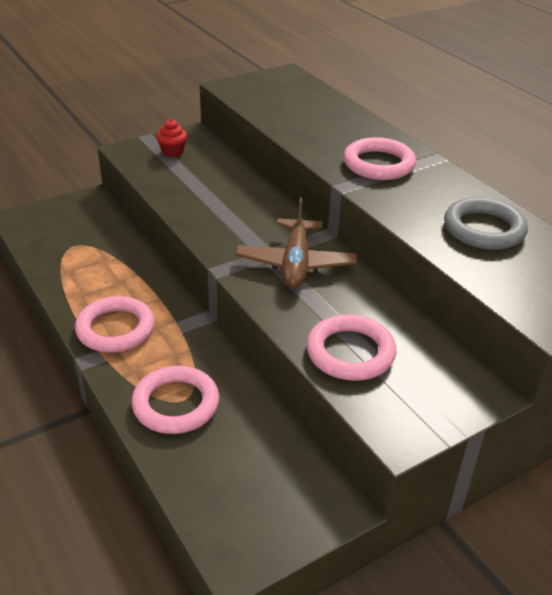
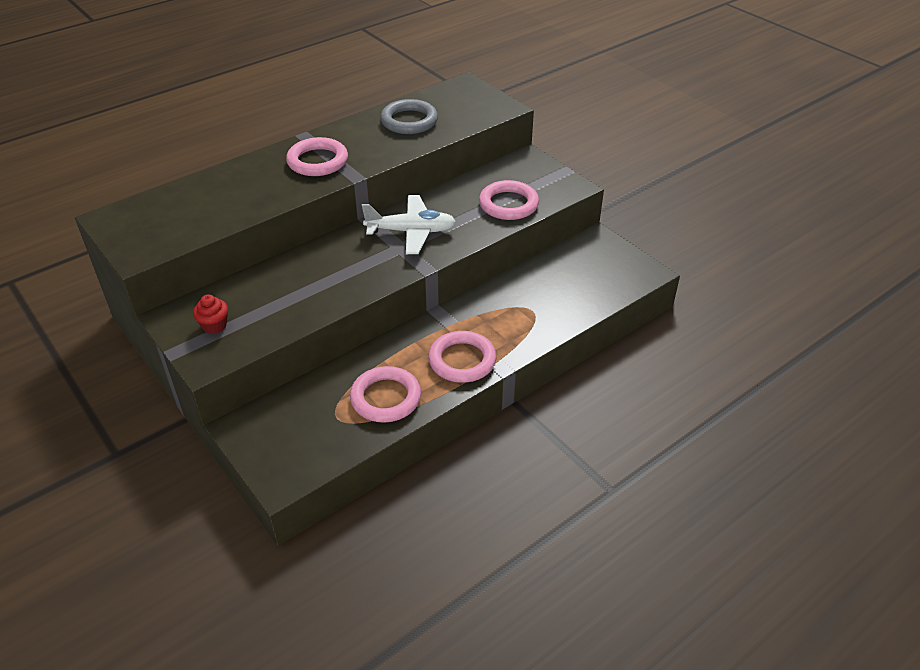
camera: 95 degrees left, 5 degrees up
(176, 404) = (537, 313): pink ring -> pink ring (386, 398)
(295, 263) = (411, 232): brown plane -> white plane

